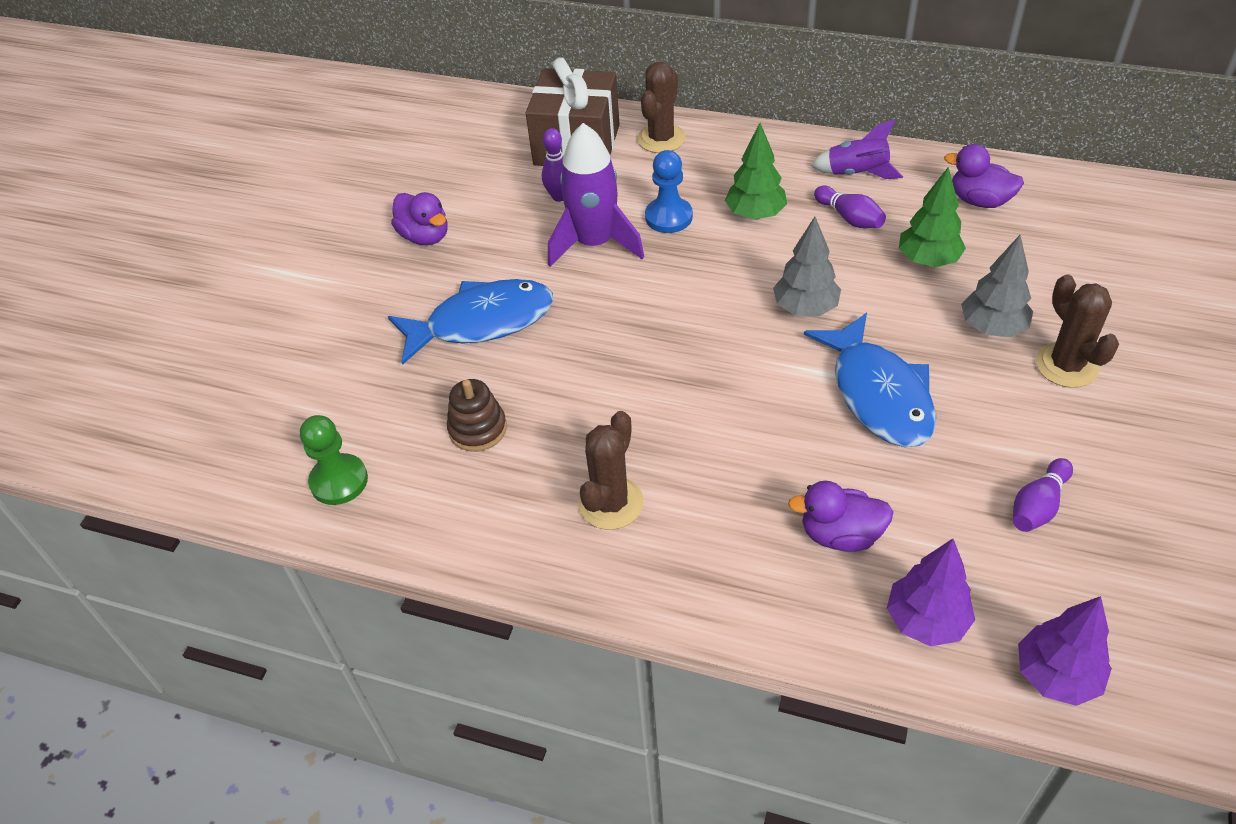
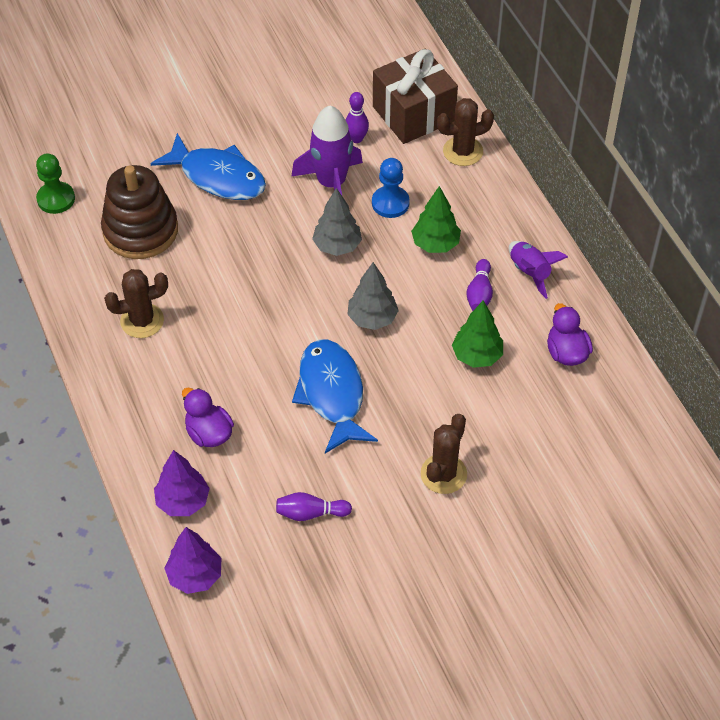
camera: 45 degrees right, 5 degrees up
(425, 236) = (260, 101): purple duck -> none
(478, 429) = (140, 230): brown stacking toy -> brown stacking toy, size x1.88
(878, 394) = (332, 394): blue fish -> blue fish turned 135 degrees clockwise
(992, 328) = (443, 420): grey tree -> grey tree (337, 246)

